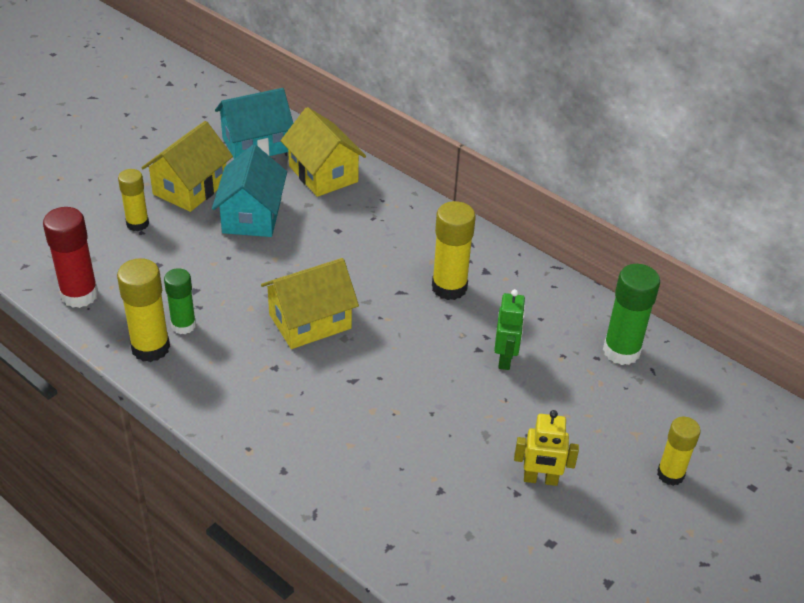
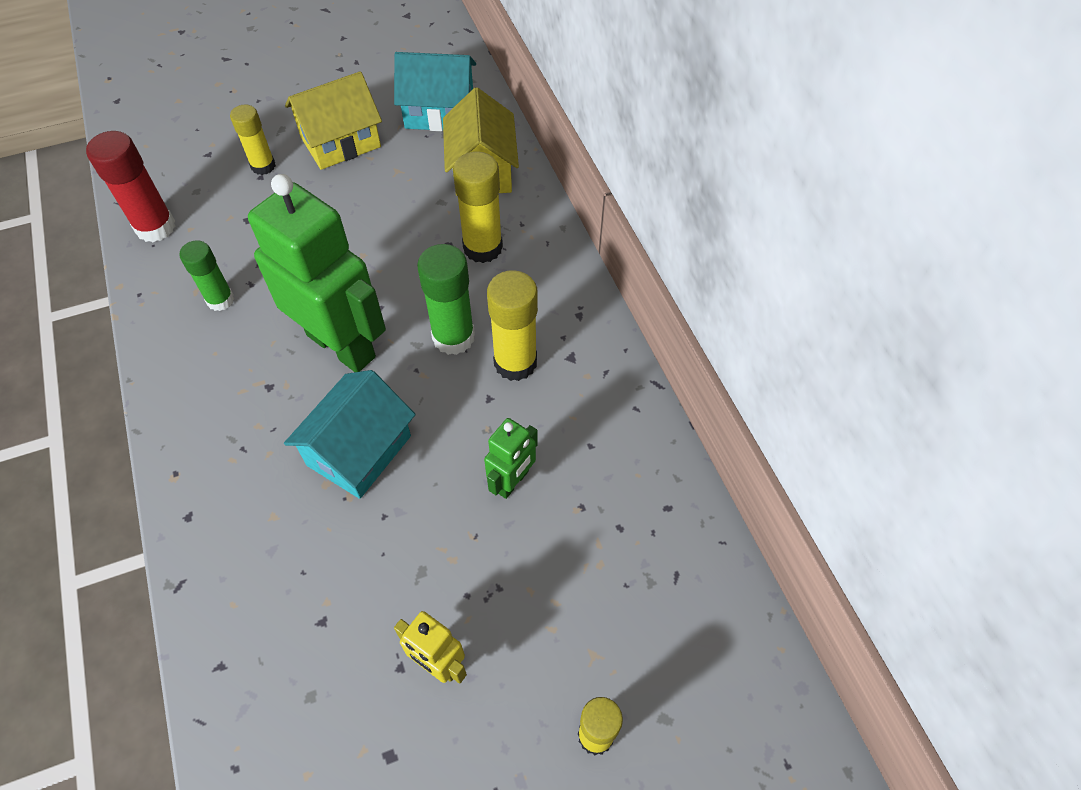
camera: 30 degrees right, 15 degrees up
(150, 348) = (173, 313): yellow glue stick -> yellow glue stick (482, 247)
(252, 216) = (375, 195): turquoise house -> turquoise house (359, 450)
(310, 321) = (342, 345): yellow house -> green robot
(621, 351) = (655, 532): green glue stick -> green glue stick (453, 337)

